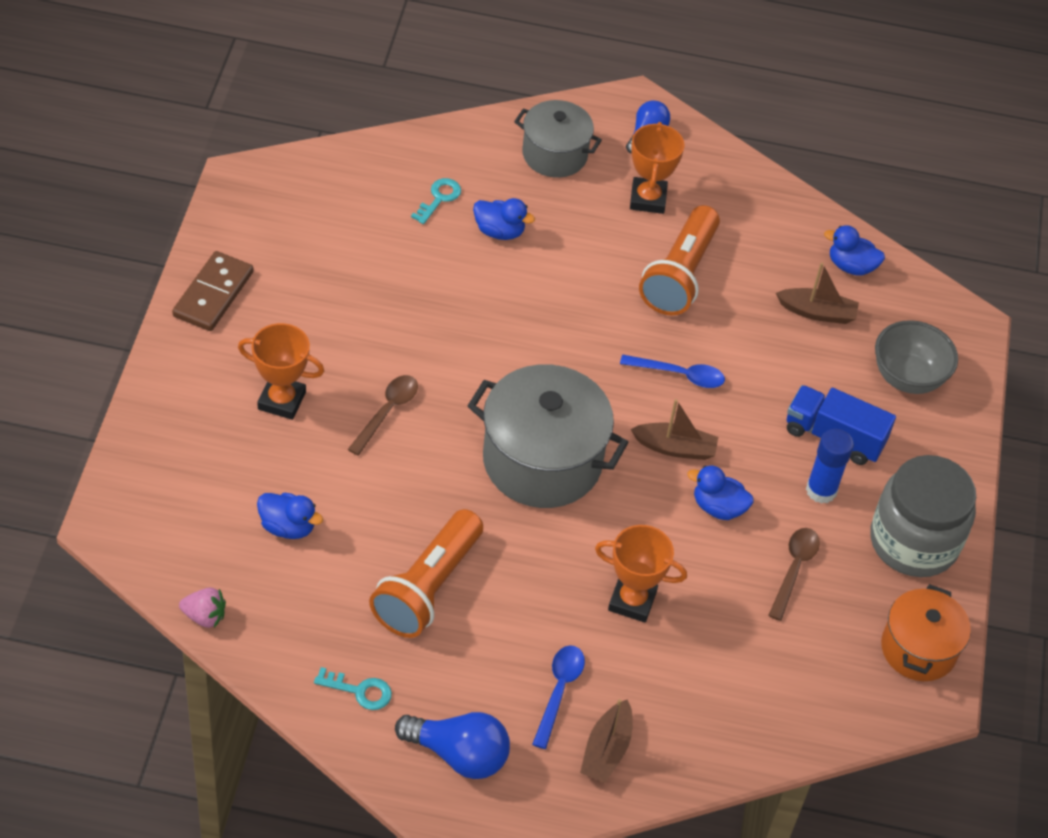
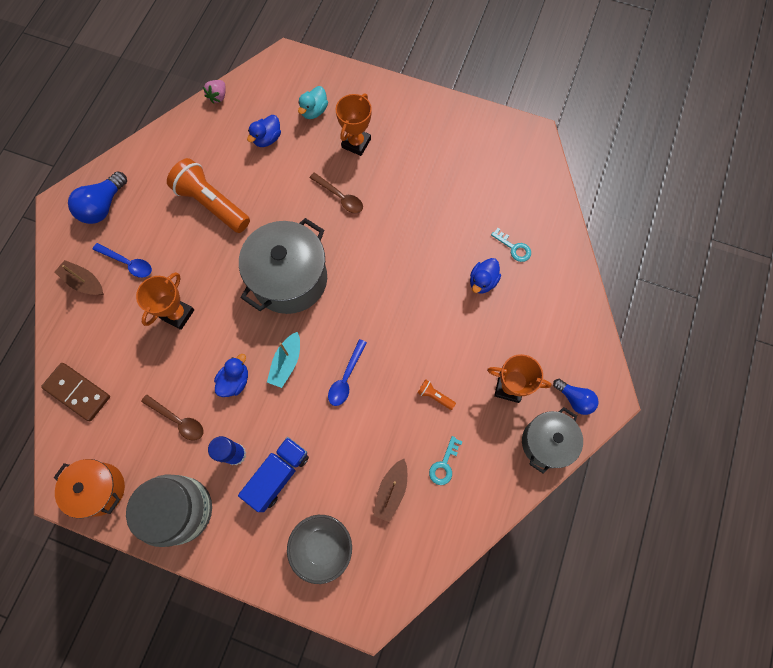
camera: 105 degrees right, 20 degrees up
(213, 294) = (440, 114): brown domino -> brown domino (78, 392)
(223, 466) = (314, 111): none -> turquoise duck
(359, 691) = (155, 163): turquoise key -> turquoise key (444, 465)
(554, 154) = (554, 329): grey pot -> grey pot (546, 442)
(675, 448) = (286, 363): brown boat -> turquoise boat
(679, 275) = (434, 396): orange flashlight -> orange flashlight, size x0.41
(851, 266) = (434, 530): blue duck -> none

